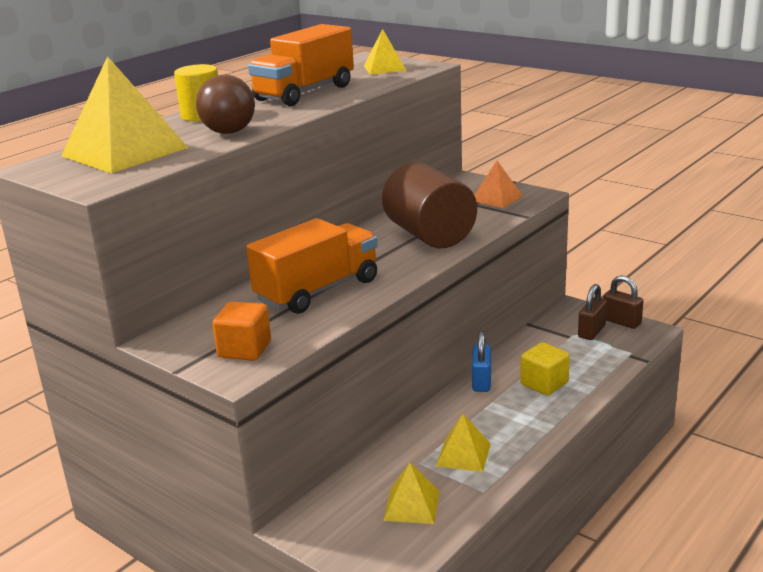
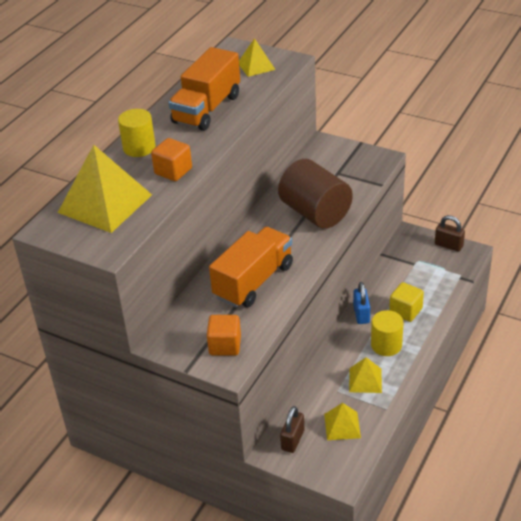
camera: 10 degrees left, 15 degrees up
(229, 132) = (173, 171): brown ball -> orange cube
(496, 198) = (353, 164): orange pyramid -> none
(506, 418) = (386, 345): none -> yellow cylinder
(591, 331) = (429, 257): brown padlock -> brown padlock (292, 440)

